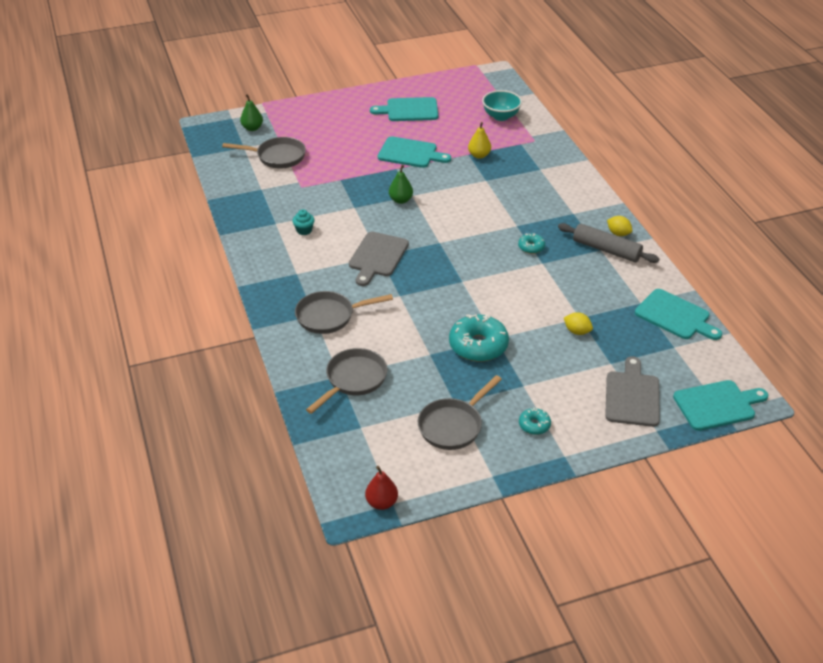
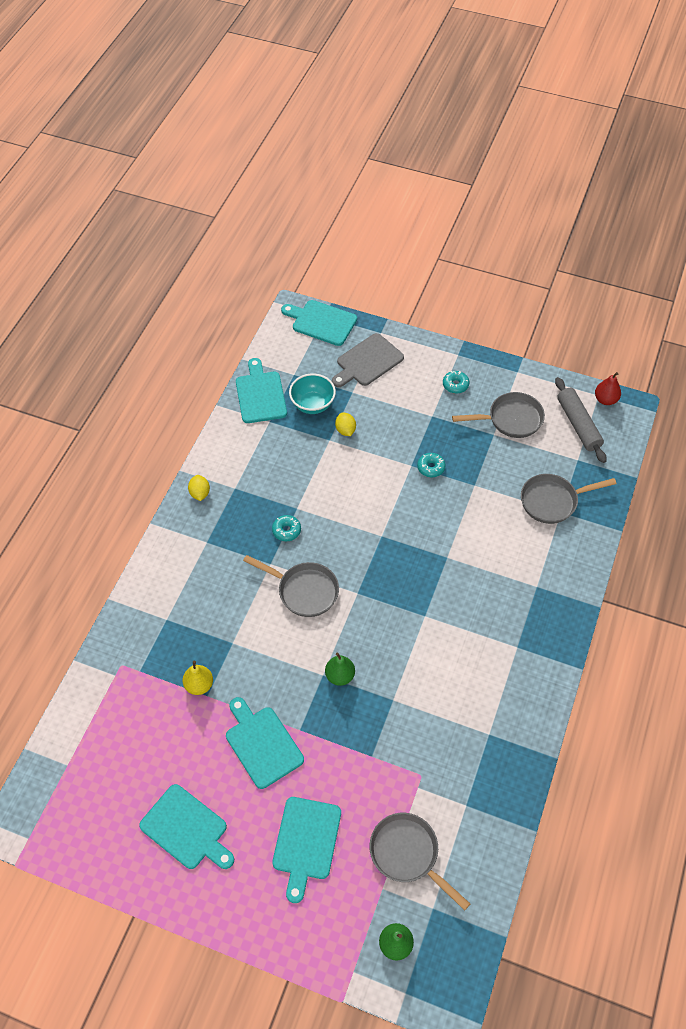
camera: 140 degrees left, 15 degrees up
(304, 230) = (468, 701): turquoise cupcake -> none
(329, 316) = (524, 575): grey pan -> grey pan (304, 591)
(339, 135) = (306, 842): none -> turquoise cutting board
(377, 256) = (427, 615): grey cutting board -> none
(478, 345) = (431, 467): turquoise donut -> turquoise donut, size x0.50
(501, 116) = (106, 733): turquoise bowl -> turquoise bowl (312, 404)
(606, 250) = (231, 484): grey rolling pin -> grey rolling pin (578, 424)

